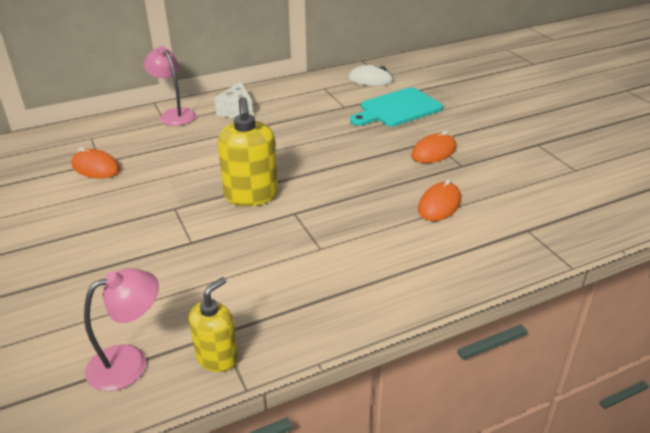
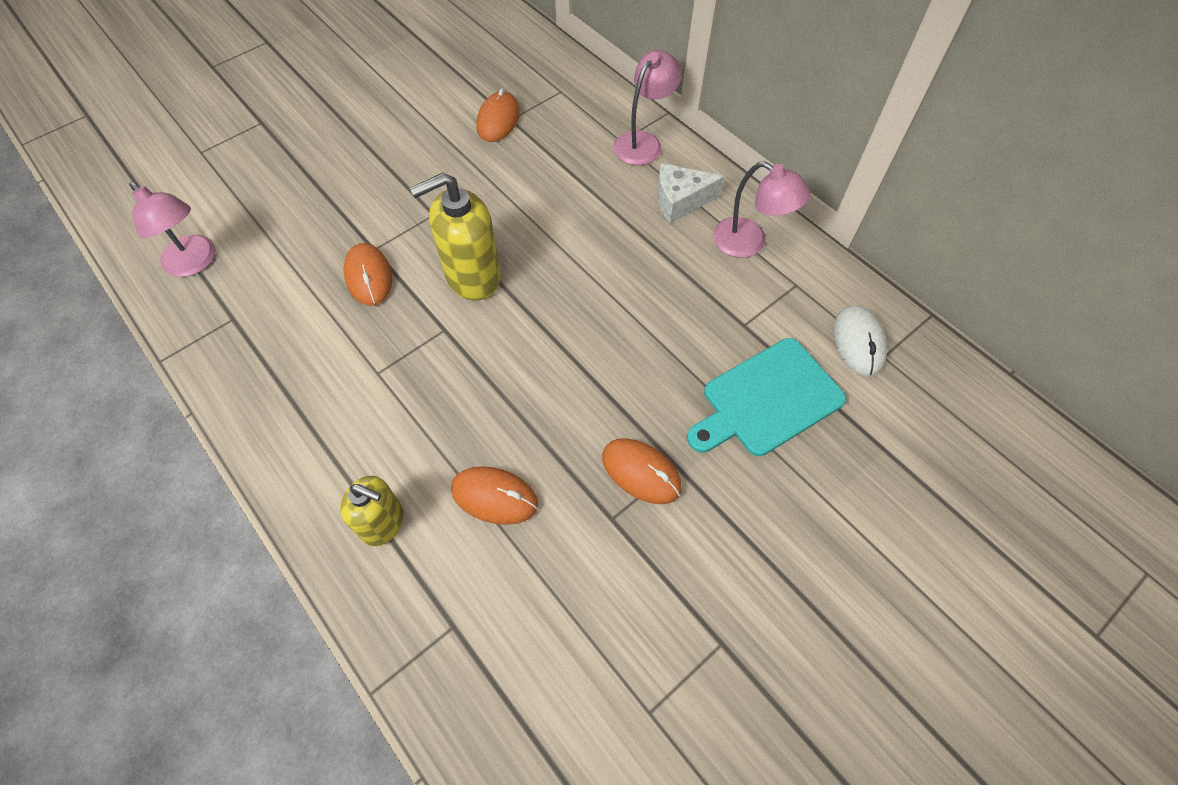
camera: 75 degrees right, 25 degrees up
(217, 357) = (200, 326): yellow soap dispenser -> yellow soap dispenser (383, 522)
(220, 246) = (369, 276): none -> orange mouse
(286, 95) = (749, 243): none -> pink lamp
(397, 109) = (767, 400): turquoise cutting board -> turquoise cutting board turned 75 degrees counterclockwise

